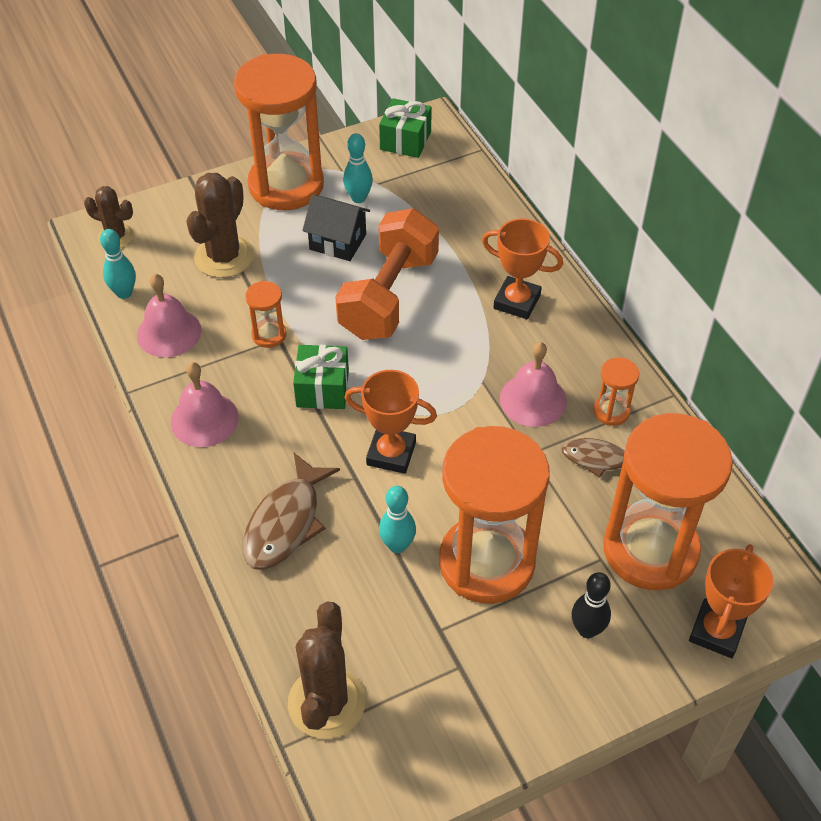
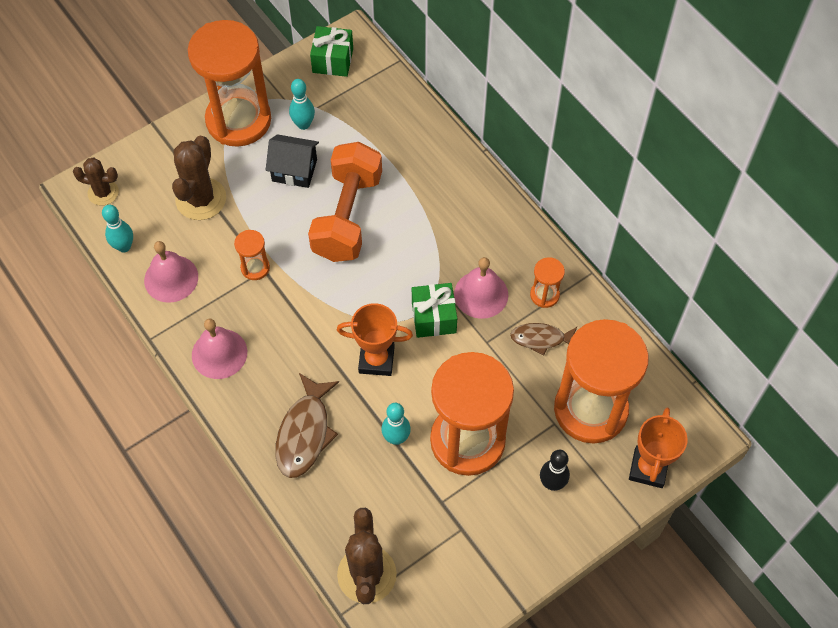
camera: 10 degrees left, 10 degrees up
(322, 389) = (310, 311): green gift -> green gift (434, 317)
(517, 301) = (453, 206): orange trophy -> none

